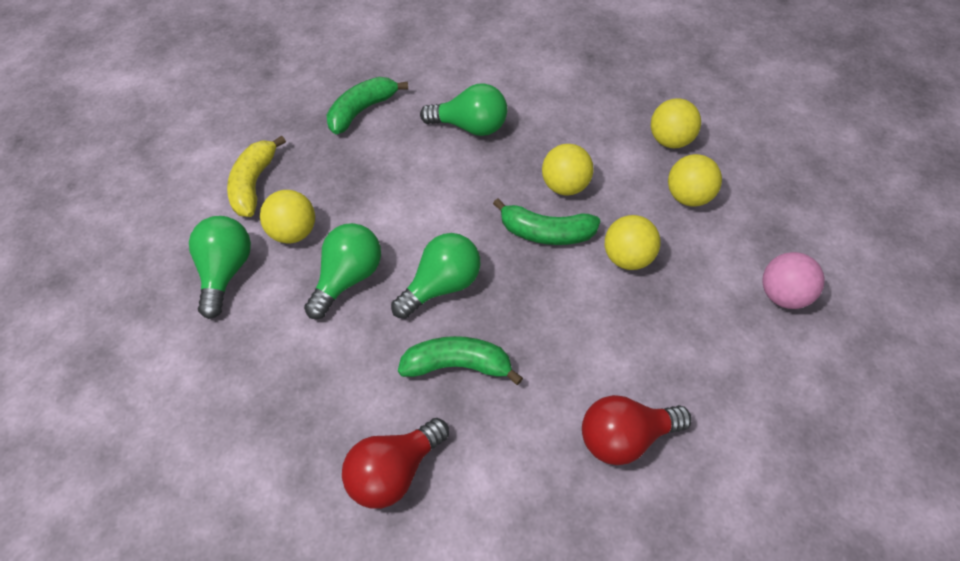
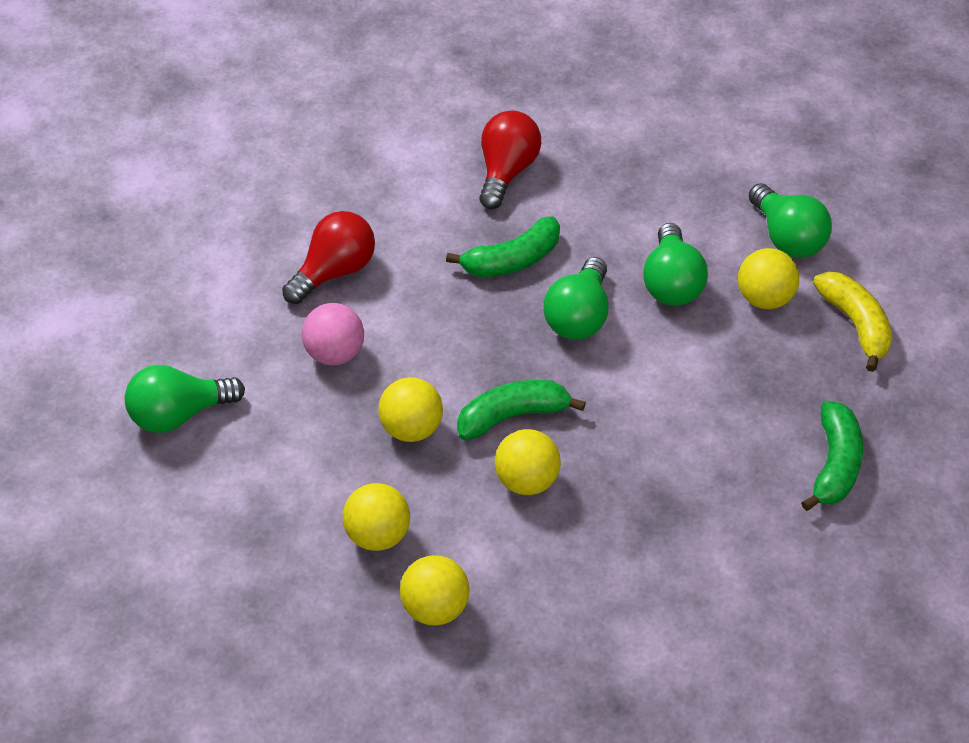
camera: 150 degrees right, 5 degrees down
(470, 126) = (690, 506): green light bulb -> green light bulb (179, 414)
(782, 295) = (231, 462): pink ball -> pink ball (335, 353)

